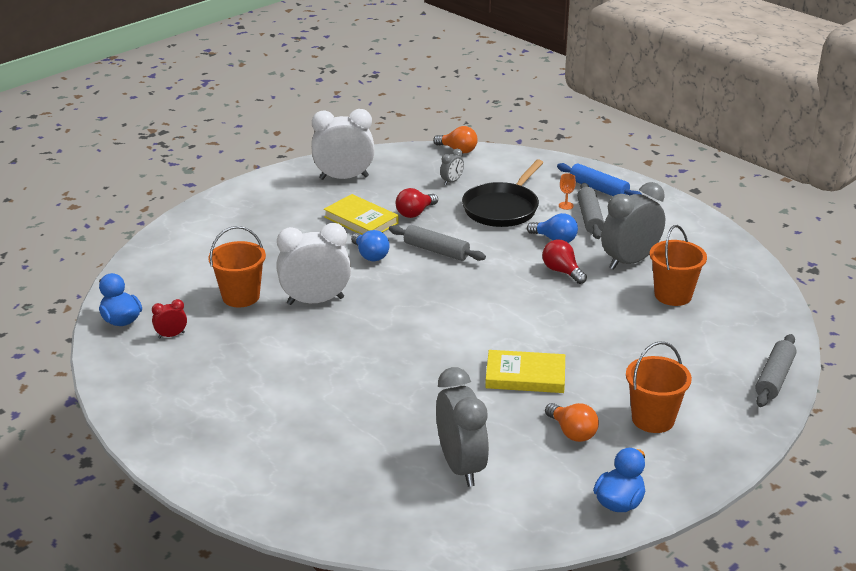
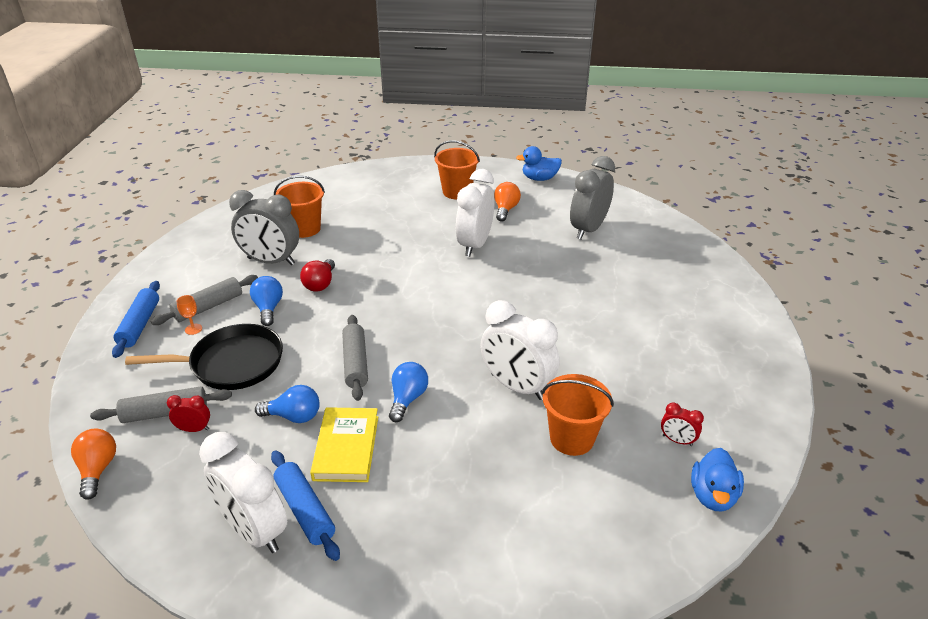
camera: 130 degrees left, 5 degrees up
(334, 194) = (305, 510): none -> blue rolling pin
(415, 213) = (294, 416): red light bulb -> blue light bulb
(451, 181) = (194, 429): grey clock -> red clock
(525, 376) = (475, 245): yellow book -> white clock
(774, 378) = (366, 172): grey rolling pin -> grey rolling pin (165, 413)

